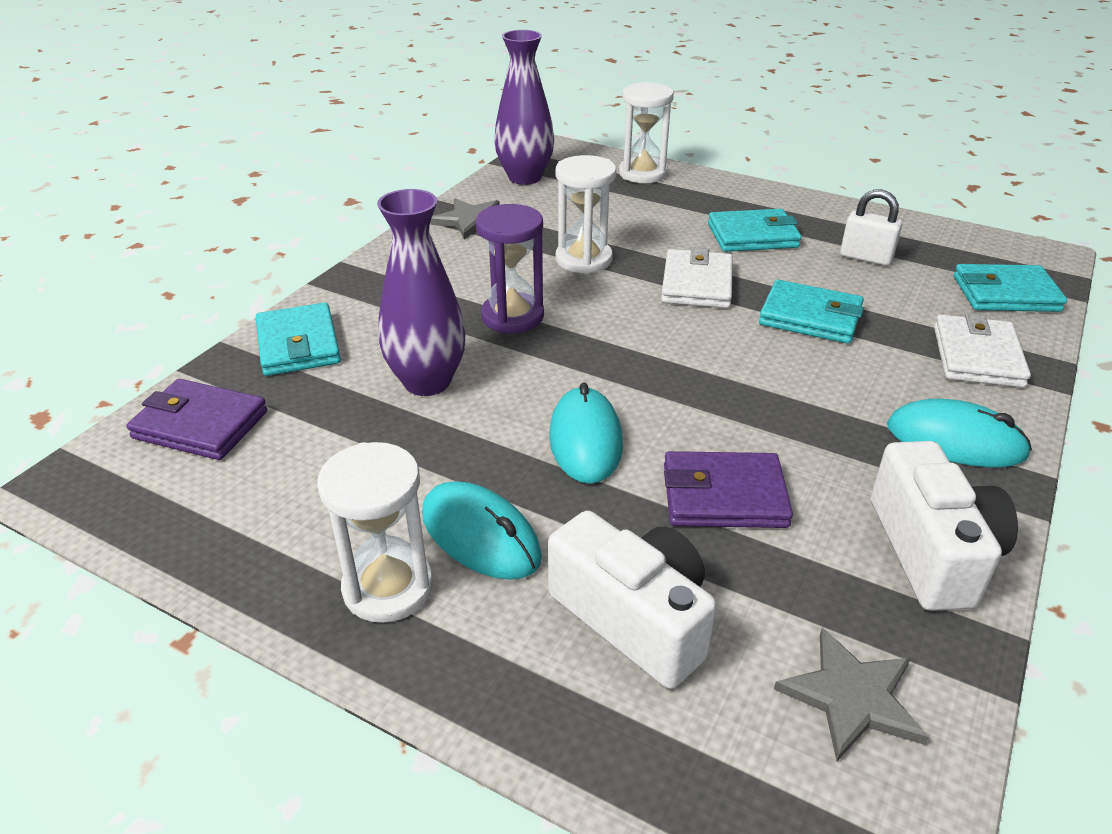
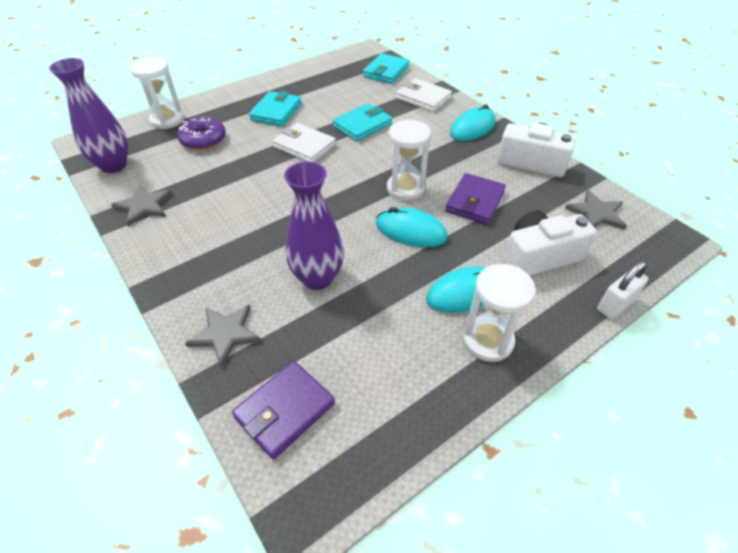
camera: 65 degrees left, 10 degrees up
(298, 345) = (225, 334): turquoise wallet -> grey star
(512, 316) = (277, 222): purple hourglass -> none
(583, 259) = (242, 175): white hourglass -> white hourglass (405, 188)
(629, 209) = (203, 140): none -> purple donut
(865, 257) = (327, 90): white padlock -> white padlock (615, 305)

